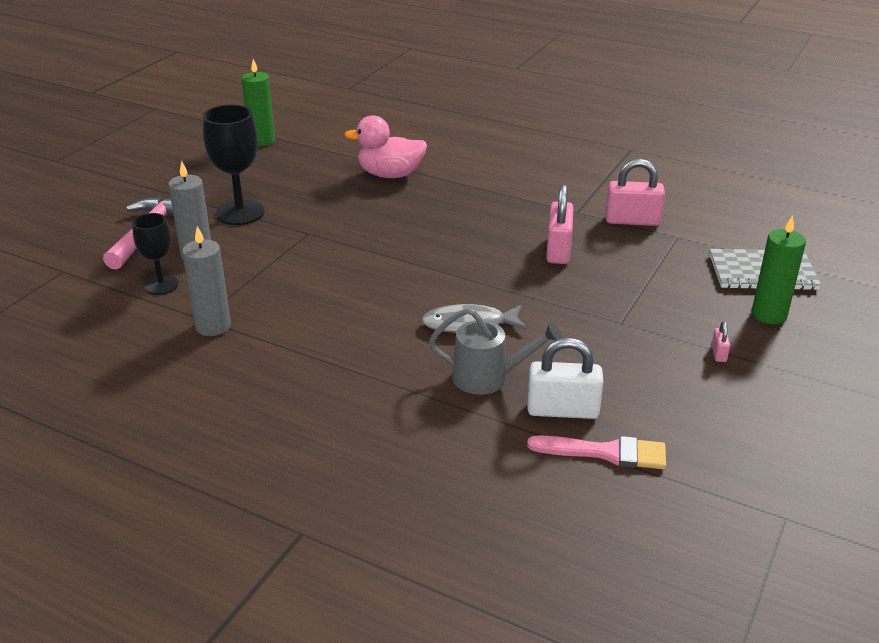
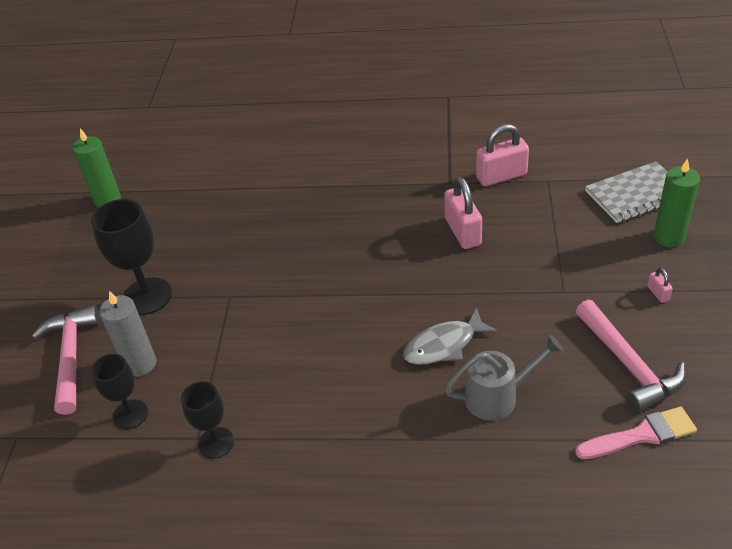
camera: 20 degrees left, 10 degrees up
(213, 326) = (216, 443): grey candle -> black goblet
(390, 175) = (259, 198): pink duck -> none
(562, 410) = (579, 405): white padlock -> none
(639, 396) = (628, 364): none -> pink hammer

